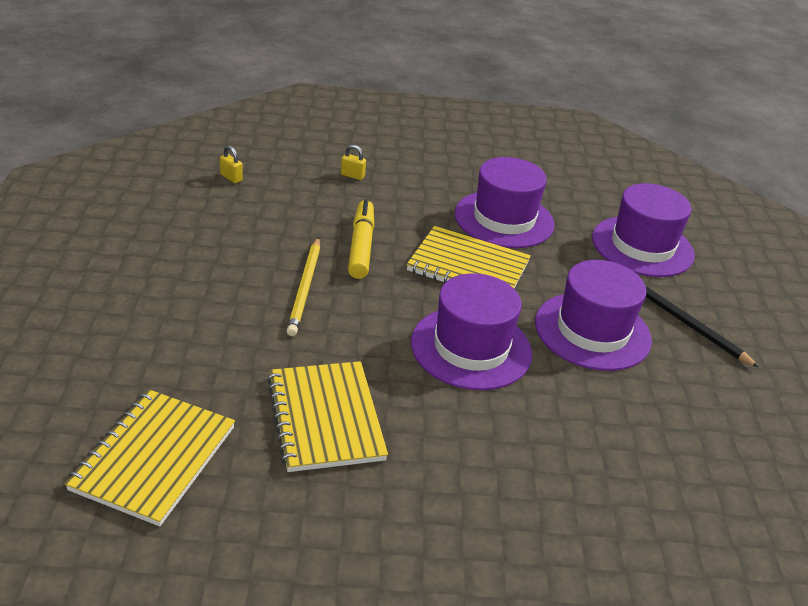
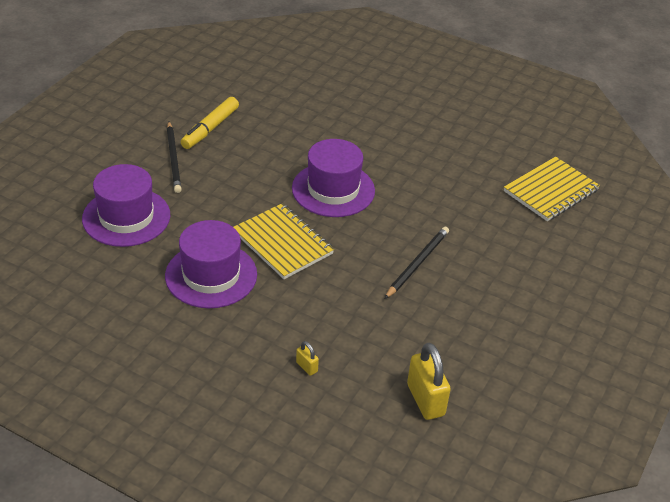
camera: 150 degrees left, 5 degrees up
(231, 178) = (425, 400): yellow padlock -> yellow padlock, size x2.10
(305, 288) = (417, 263): yellow pencil -> black pencil
(325, 418) = (449, 181): yellow notebook -> none
(361, 246) = (352, 286): yellow marker -> yellow marker (210, 129)
(592, 331) = (243, 174): purple hat -> none

